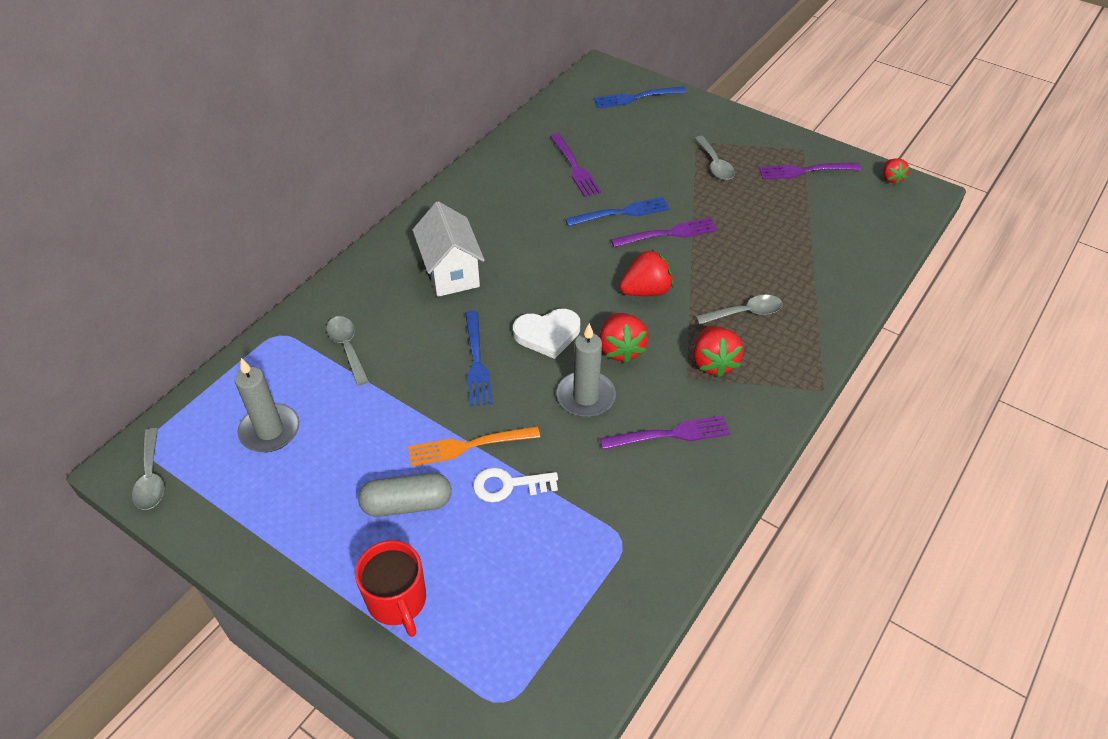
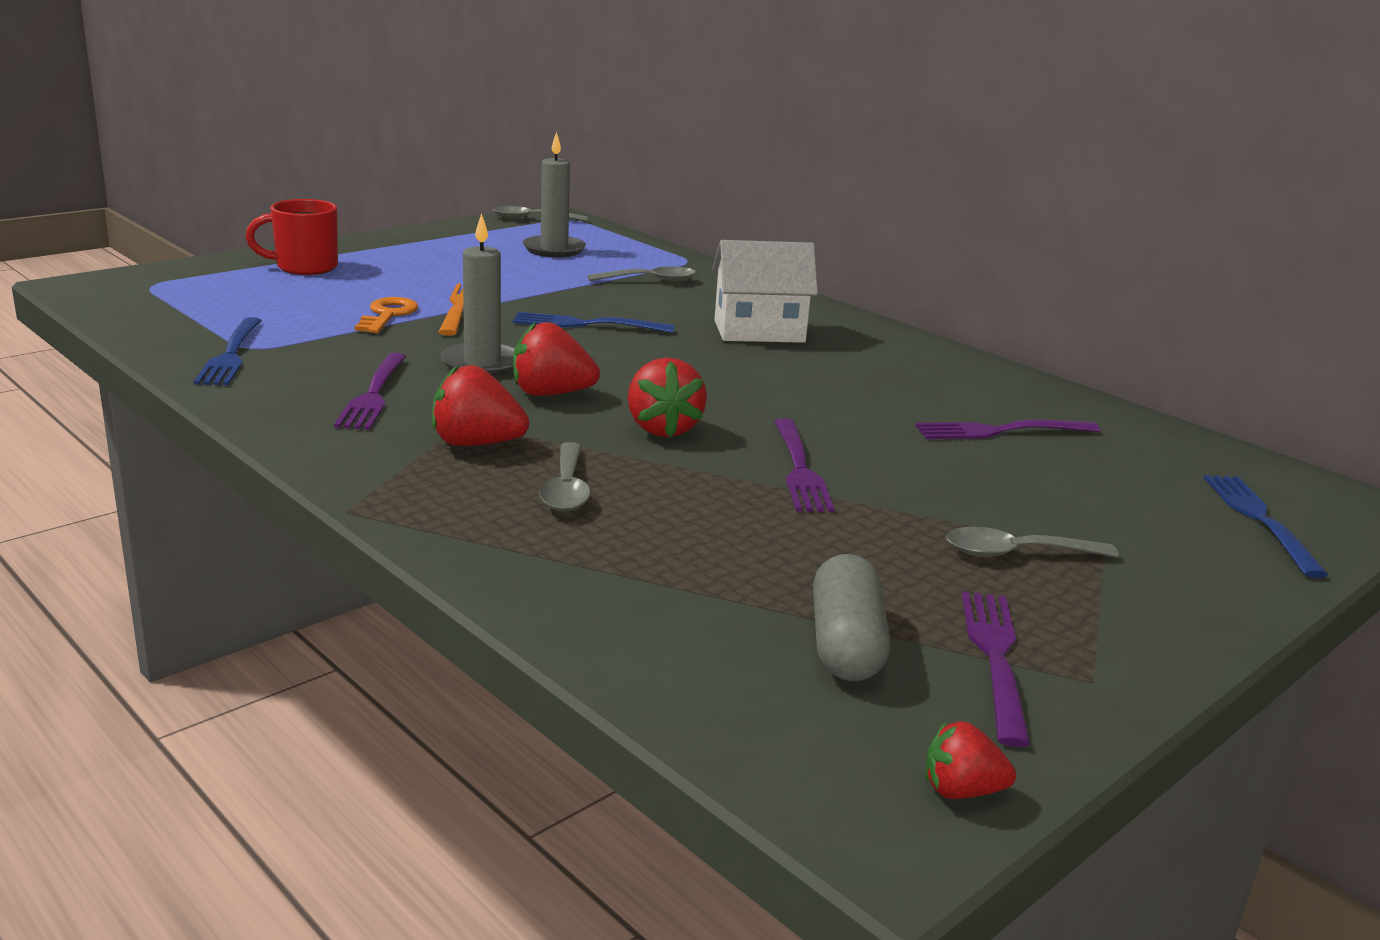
camera: 100 degrees right, 25 degrees down
(407, 504) = (410, 280): grey capsule -> grey capsule (846, 644)
(508, 485) = (388, 315): white key -> orange key
(547, 334) = (609, 361): white heart -> none
(621, 212) = (867, 444): blue fork -> blue fork (231, 355)

